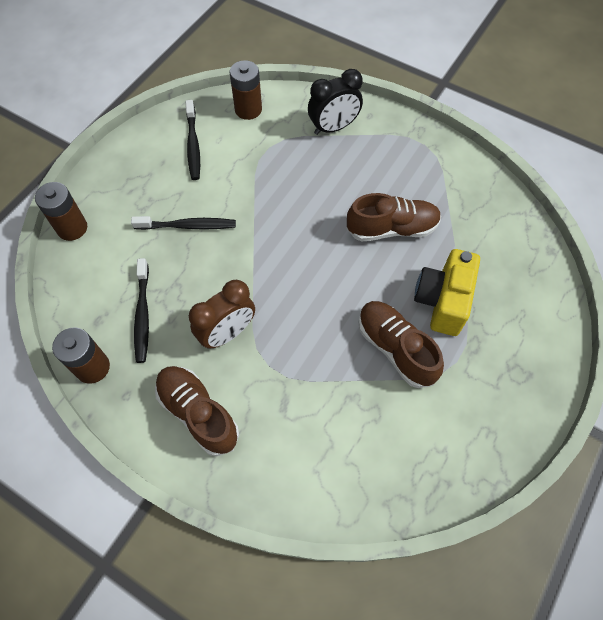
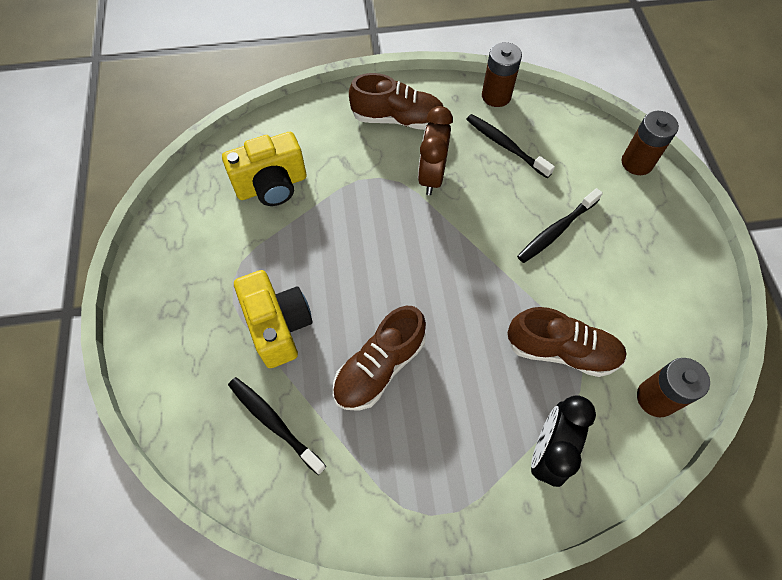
camera: 140 degrees right, 0 degrees up
(193, 145) = (650, 309): black toothbrush -> black toothbrush (274, 423)
(366, 429) = (272, 186): none -> yellow camera
(395, 348) = (291, 256): brown shoe -> brown shoe (561, 350)

